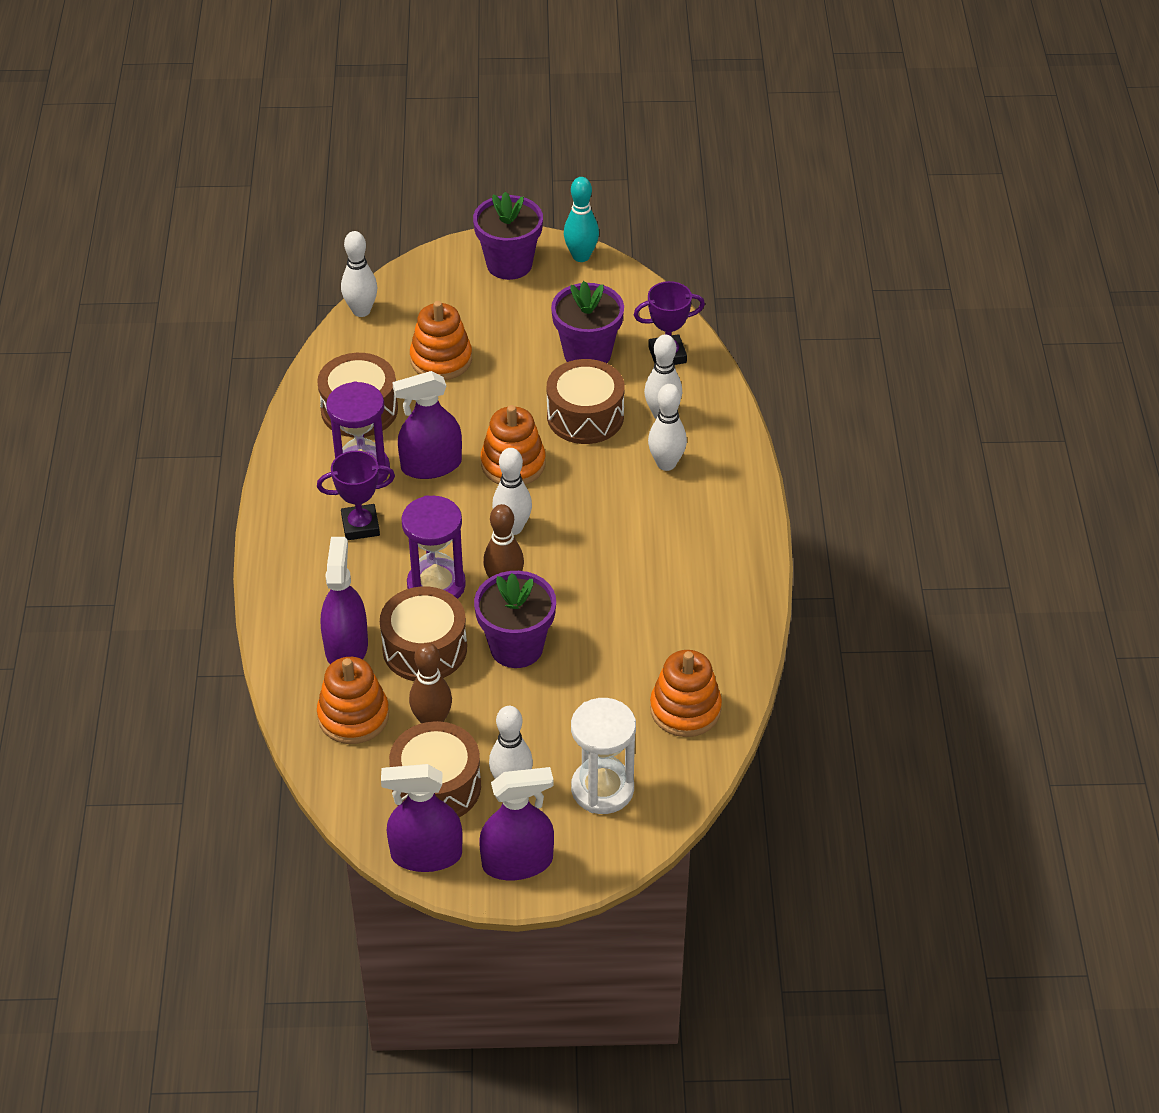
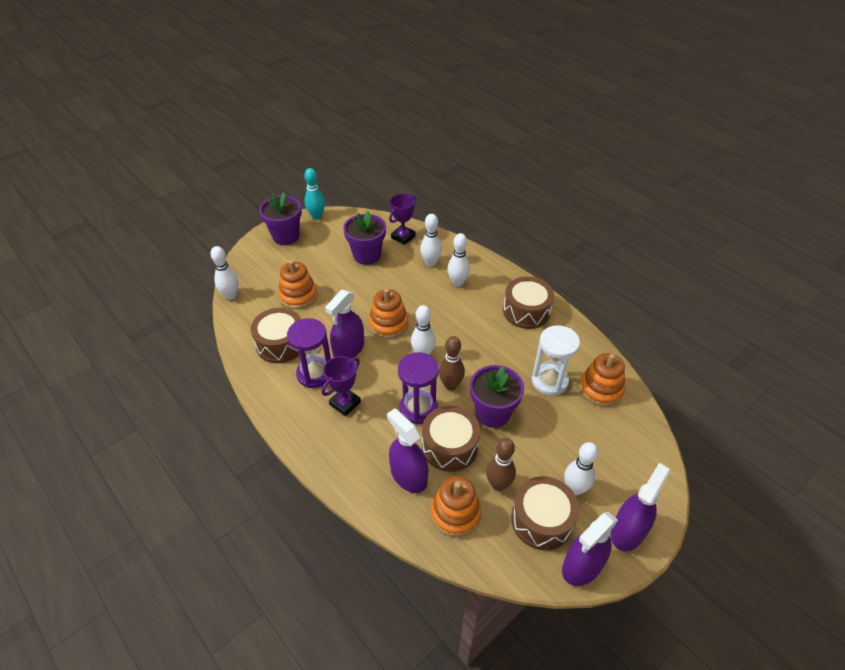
camera: 40 degrees left, 0 degrees up
(585, 416) = (397, 283): brown drum -> brown drum (526, 311)
(602, 789) = (616, 457): white hourglass -> white hourglass (549, 381)

